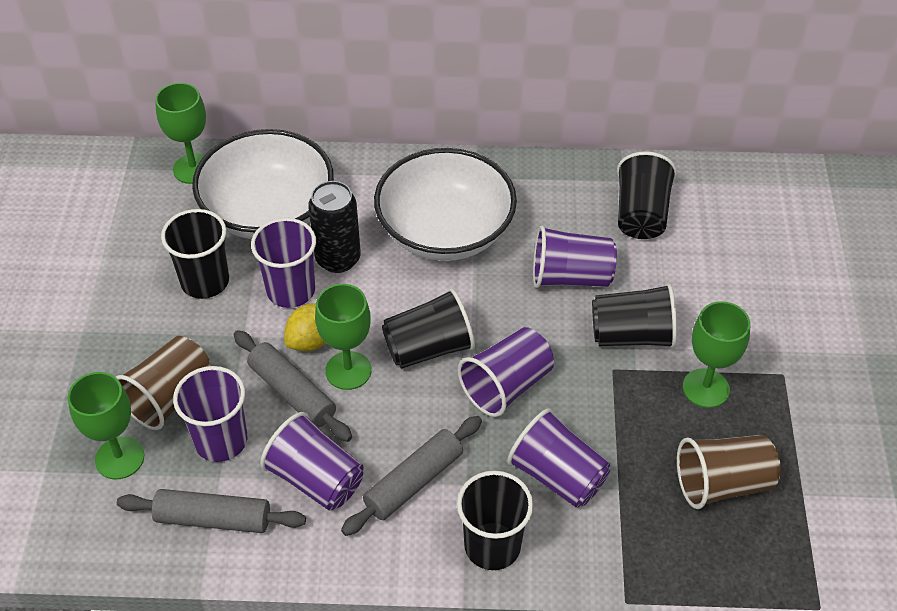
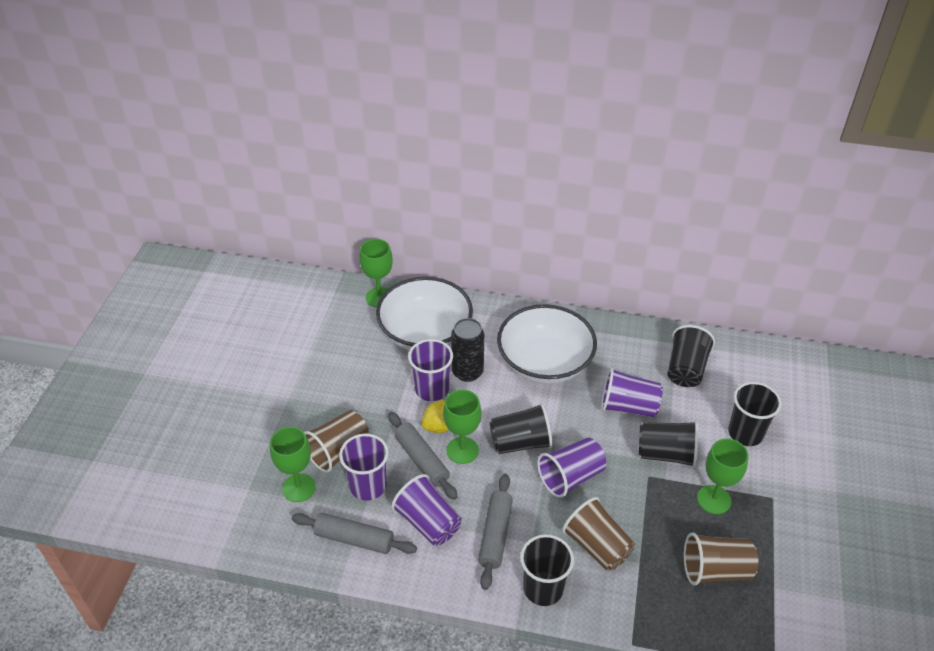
camera: 10 degrees right, 5 degrees down
(205, 281) = (375, 375): black cup -> black cup (745, 433)
(414, 482) = (495, 535): grey rolling pin -> grey rolling pin turned 45 degrees counterclockwise
(557, 476) = (597, 546): purple cup -> brown cup

